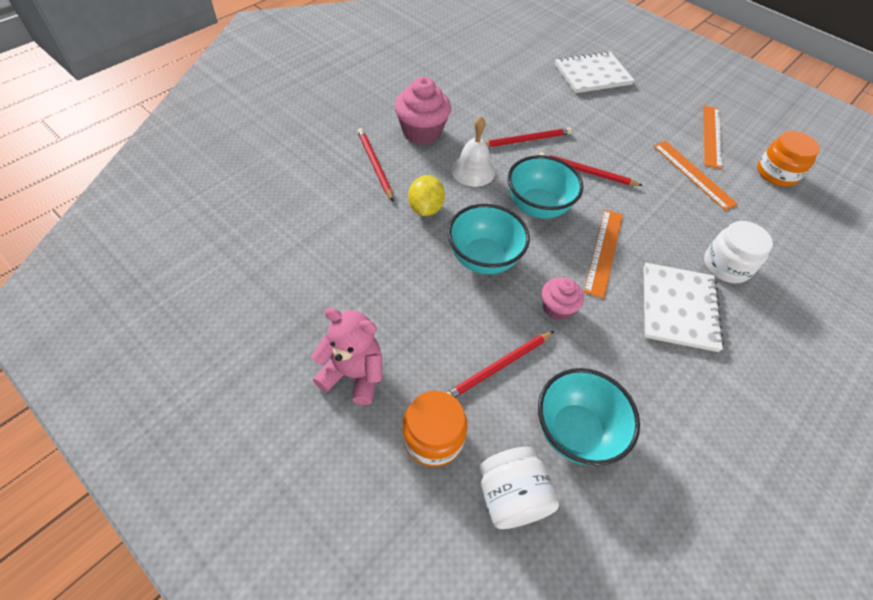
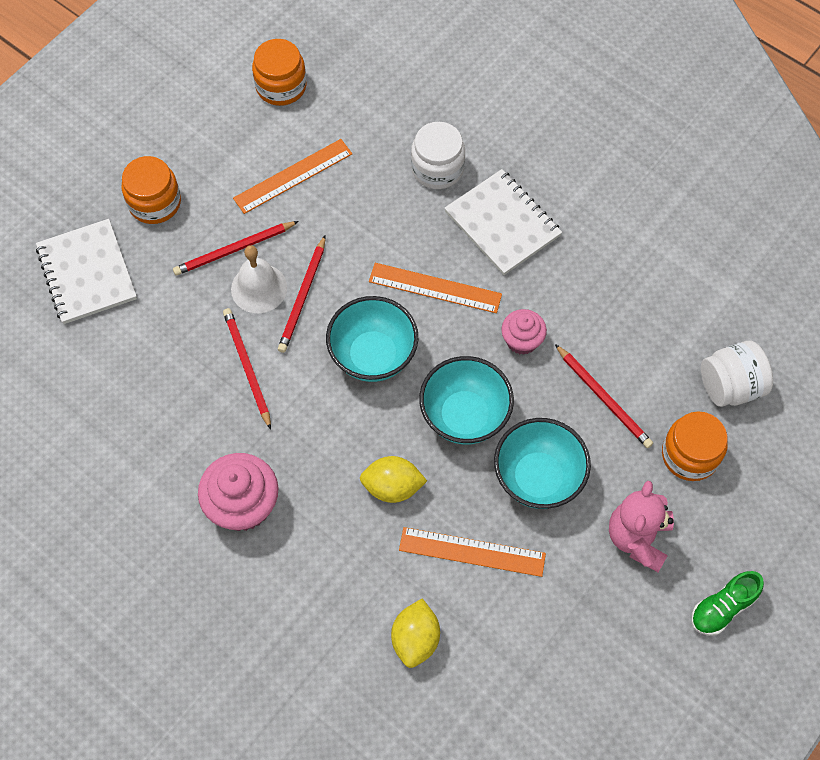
camera: 90 degrees left, 10 degrees up
(267, 440) = (722, 608): none -> green shoe
(303, 210) = (415, 639): none -> yellow lemon
(374, 165) = (319, 560): red pencil -> red pencil (234, 250)
(473, 171) = (316, 433): white bell -> white bell (259, 288)
(575, 431) = (659, 331): turquoise bowl -> turquoise bowl (538, 478)
(652, 105) = (155, 203): none -> orange jar
(678, 308) = (502, 224): white notebook -> white notebook turned 45 degrees clockwise
(711, 136) = (216, 143): orange ruler -> orange ruler (472, 552)

